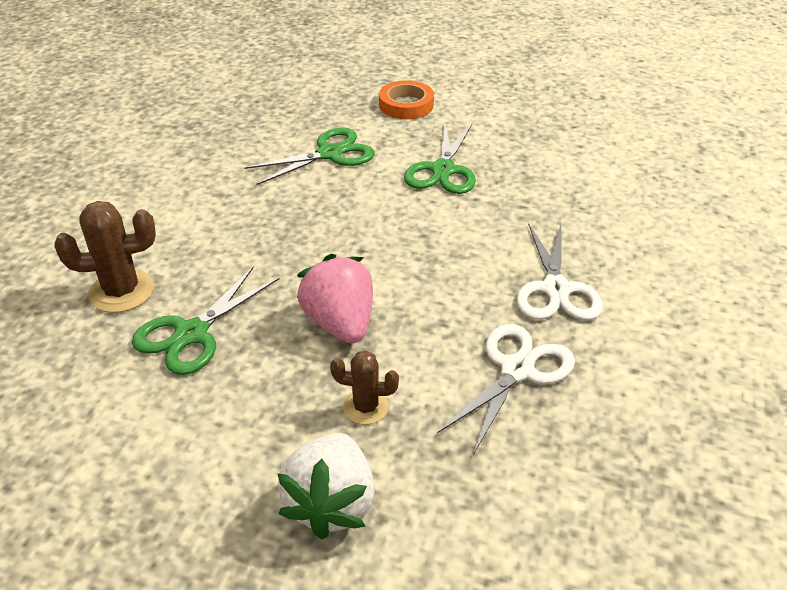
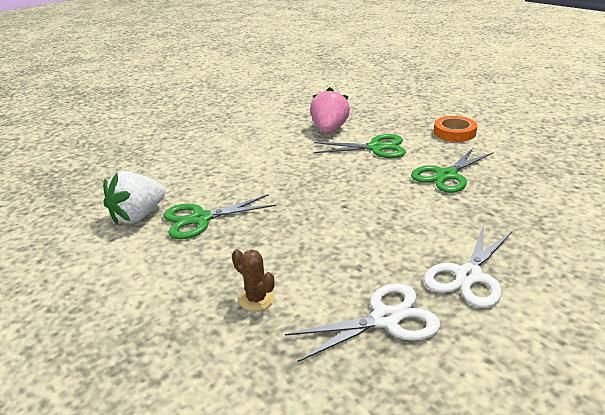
camera: 35 degrees right, 10 degrees down
(121, 291) = (188, 186): brown cactus -> none
(331, 503) = (178, 348): white strawberry -> white strawberry (138, 216)
(340, 323) = (289, 243): pink strawberry -> pink strawberry (329, 129)

